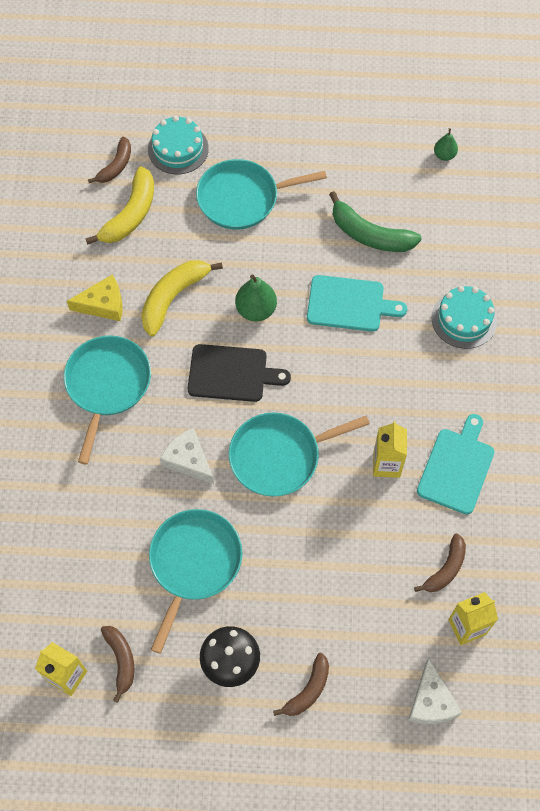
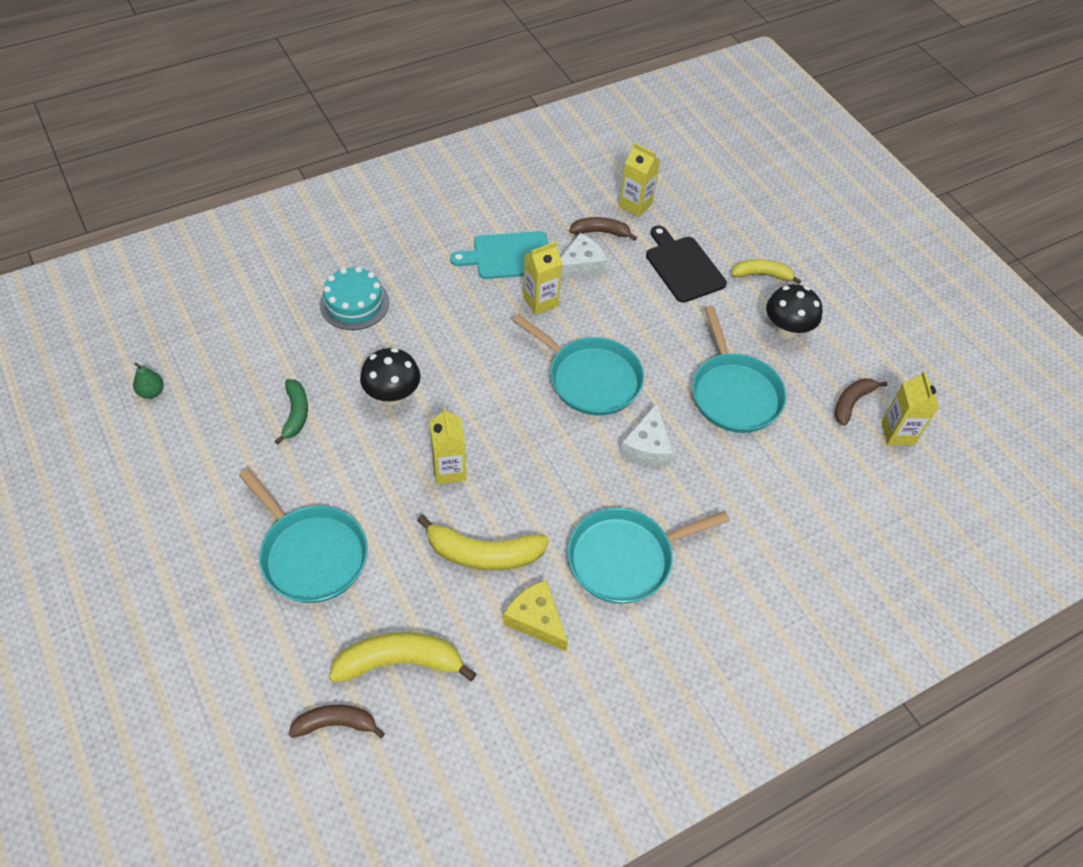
camera: 125 degrees left, 10 degrees down
(178, 149) = (271, 664): turquoise cake -> none
(194, 563) = (734, 393): turquoise pan -> turquoise pan turned 90 degrees counterclockwise
(231, 374) = (535, 456): black cutting board -> black cutting board (683, 267)
(256, 310) = (449, 470): green pear -> yellow carton
(308, 690) = (762, 275): brown banana -> yellow banana
(349, 304) = (392, 395): turquoise cutting board -> black mushroom
(370, 234) = (295, 414): green banana -> green banana, size x0.63
(431, 701) = (706, 205): white cheese -> white cheese (580, 265)

